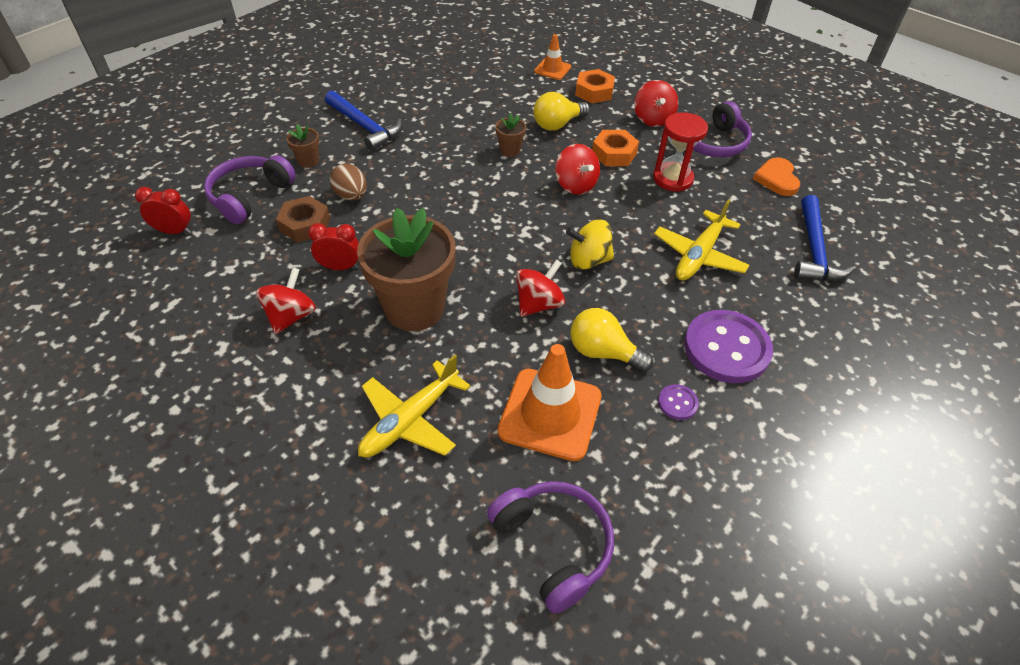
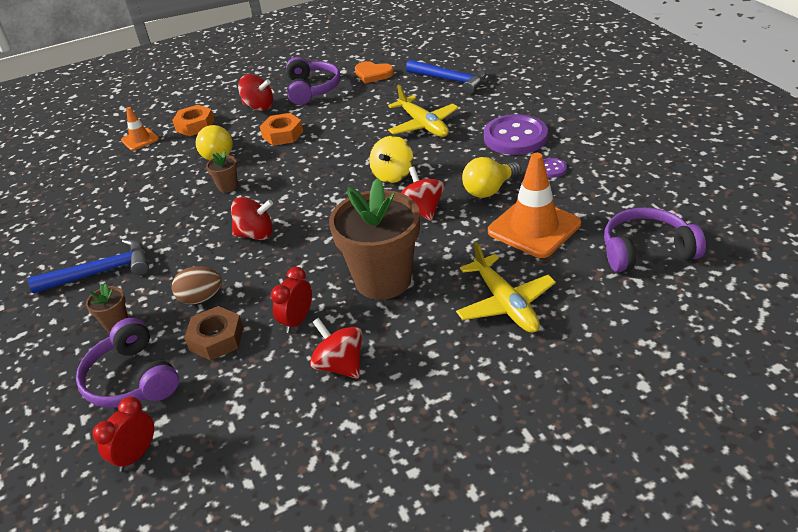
camera: 60 degrees left, 10 degrees down
(575, 185) = (303, 162): red spinning top -> red spinning top (256, 234)
(672, 179) = (335, 115): red hourglass -> none

